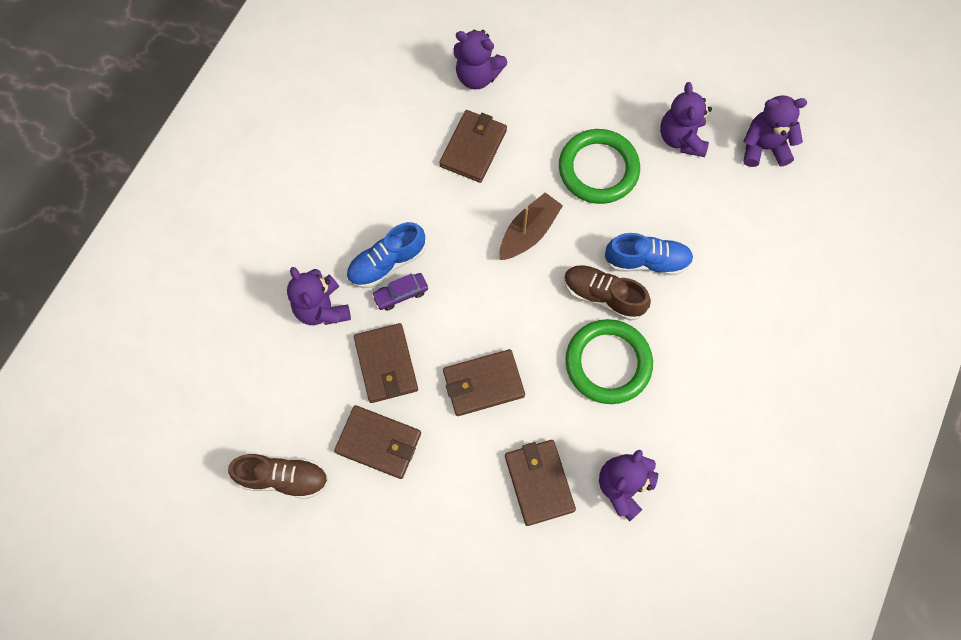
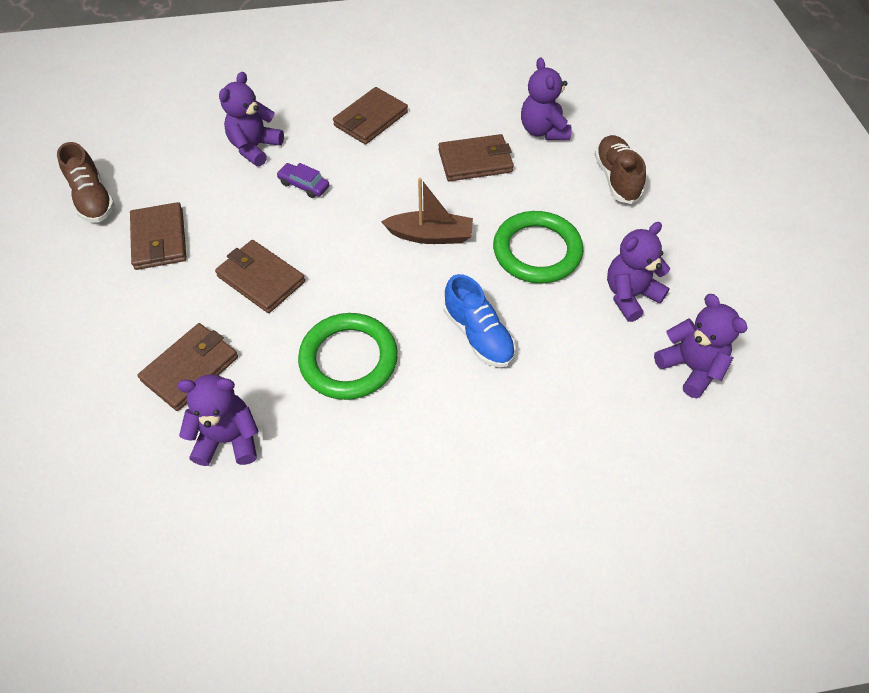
camera: 55 degrees right, 15 degrees down
(386, 364) = (234, 208): brown wallet -> brown wallet (370, 119)
(387, 263) = (325, 163): blue shoe -> none
(603, 296) = (414, 320): brown shoe -> brown shoe (616, 178)

